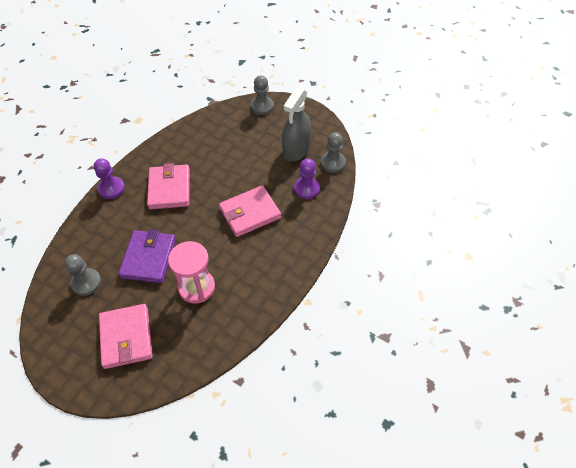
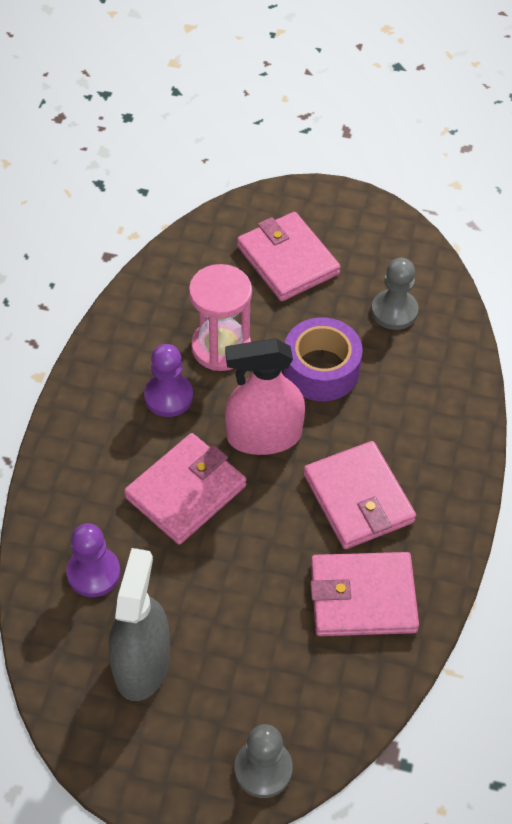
camera: 160 degrees right, 0 degrees up
(111, 188) = (465, 469): purple pawn -> purple pawn (168, 396)
(149, 258) = (321, 369): purple wallet -> purple tape
(192, 150) = (362, 597): none -> pink wallet
(198, 230) = (264, 436): none -> pink spray bottle
(333, 163) = (54, 651): grey pawn -> none

